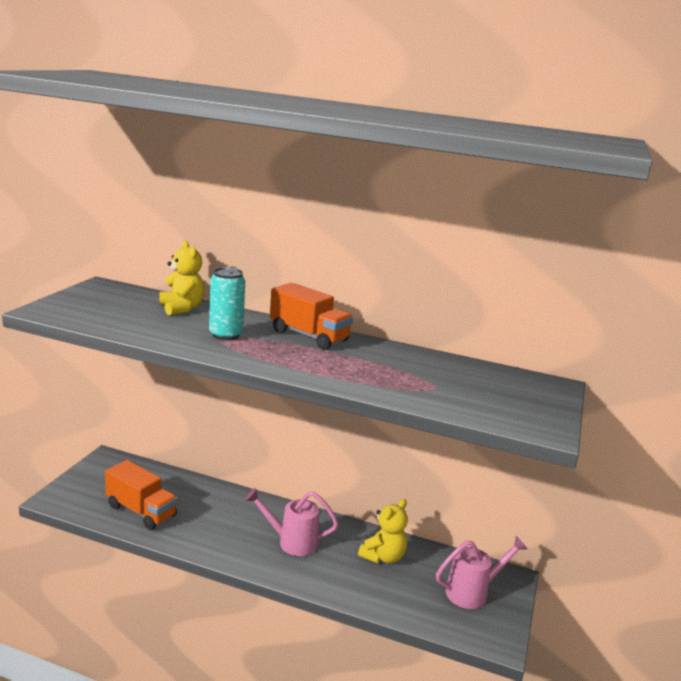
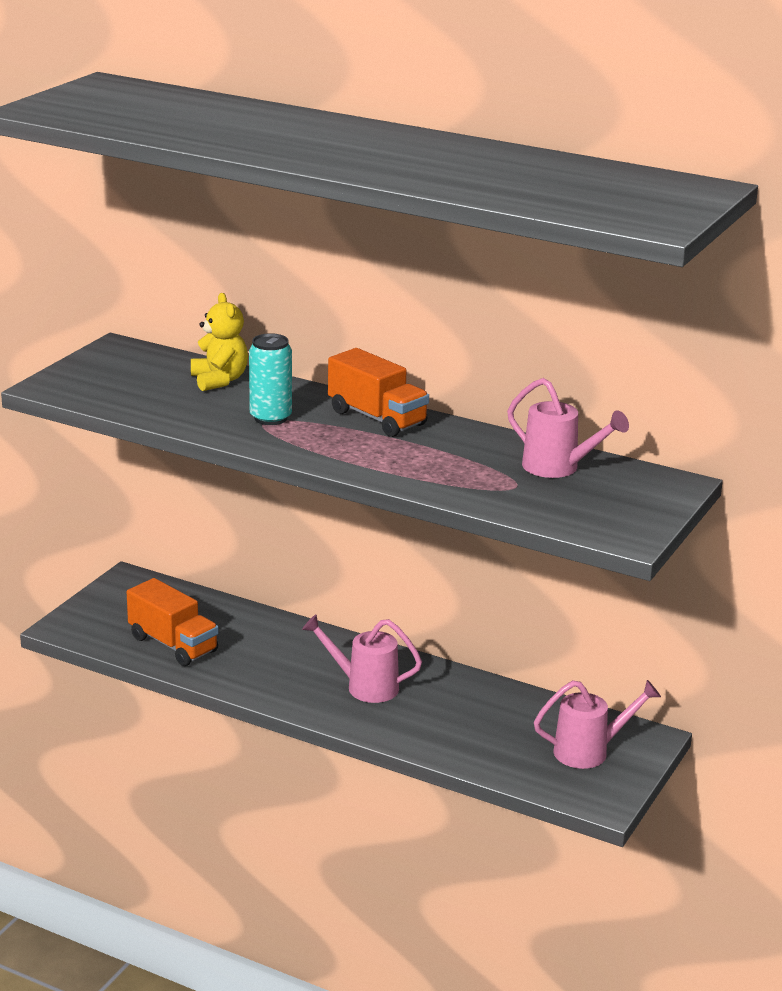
camera: 10 degrees right, 5 degrees up
(383, 557) = (482, 708): yellow teddy bear -> none
(461, 373) = (558, 468): none -> pink watering can

